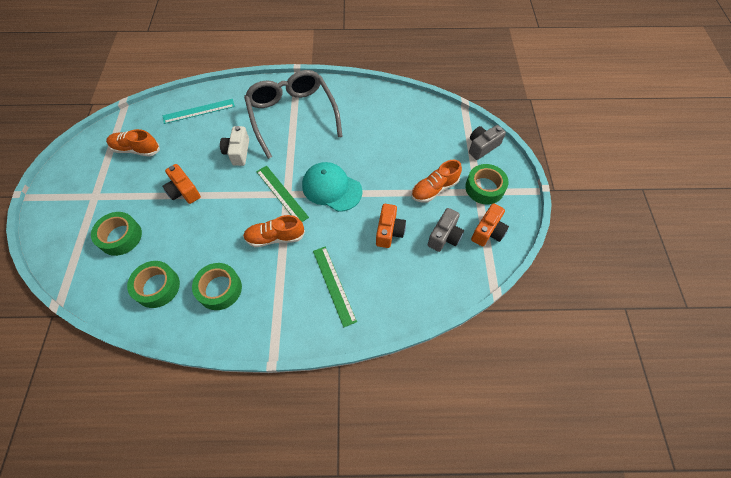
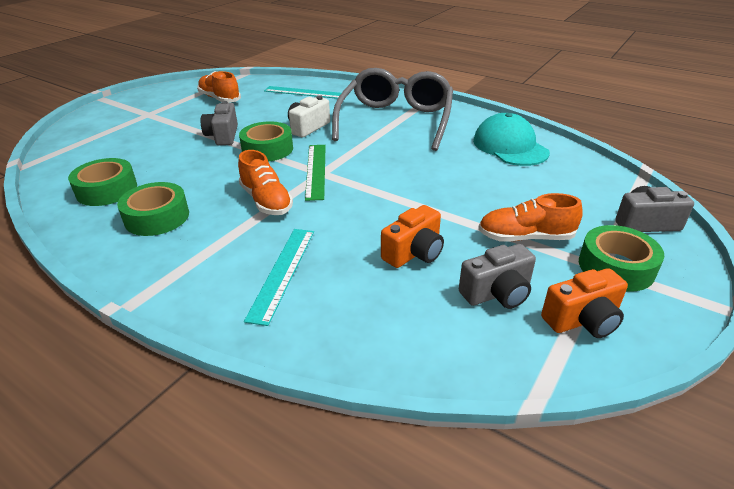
camera: 35 degrees right, 25 degrees down
(120, 237) = (129, 145): green tape -> green tape (267, 149)
(184, 191) = (223, 136): orange camera -> grey camera
(275, 237) = (266, 201): orange shoe -> orange shoe turned 150 degrees counterclockwise
(331, 188) = (379, 186): turquoise cap -> turquoise cap (510, 146)
(334, 285) = (282, 272): green ruler -> turquoise ruler

